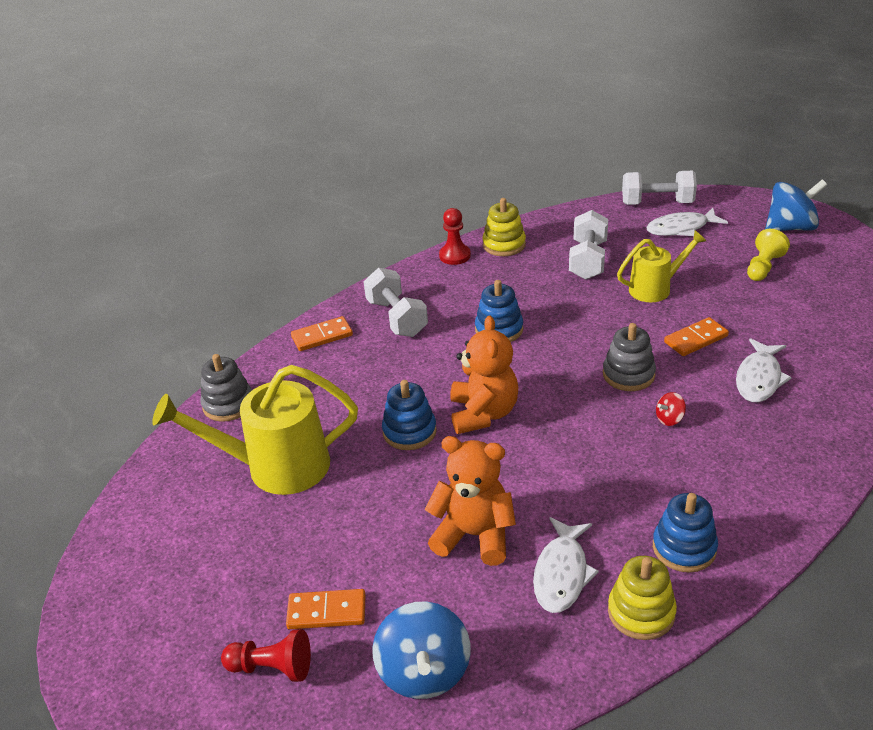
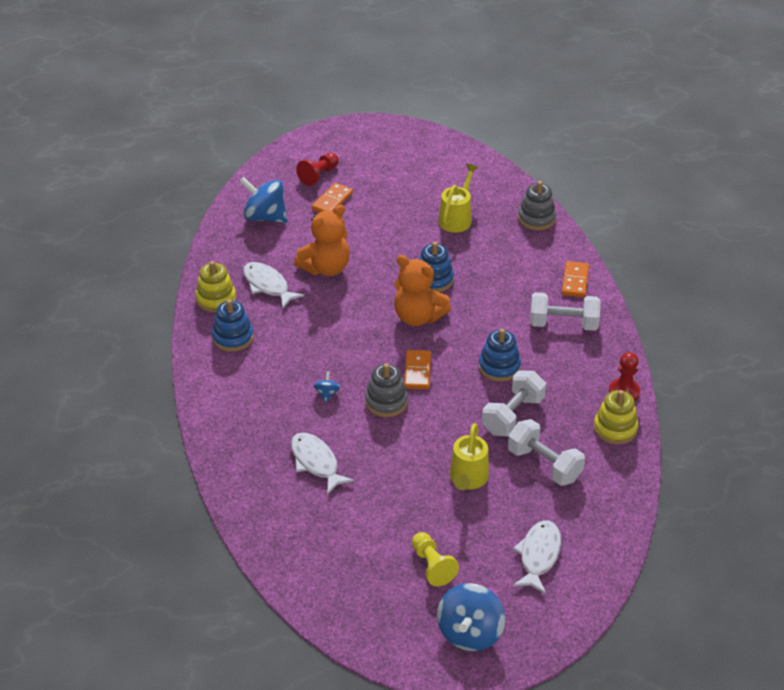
camera: 120 degrees right, 5 degrees up
(275, 467) = (457, 218): yellow watering can -> yellow watering can, size x0.60
(657, 203) = (596, 569): white dumbbell -> white dumbbell (513, 416)
(669, 419) = (327, 394): red spinning top -> blue spinning top
(695, 339) = (387, 460): orange domino -> orange domino (417, 371)

